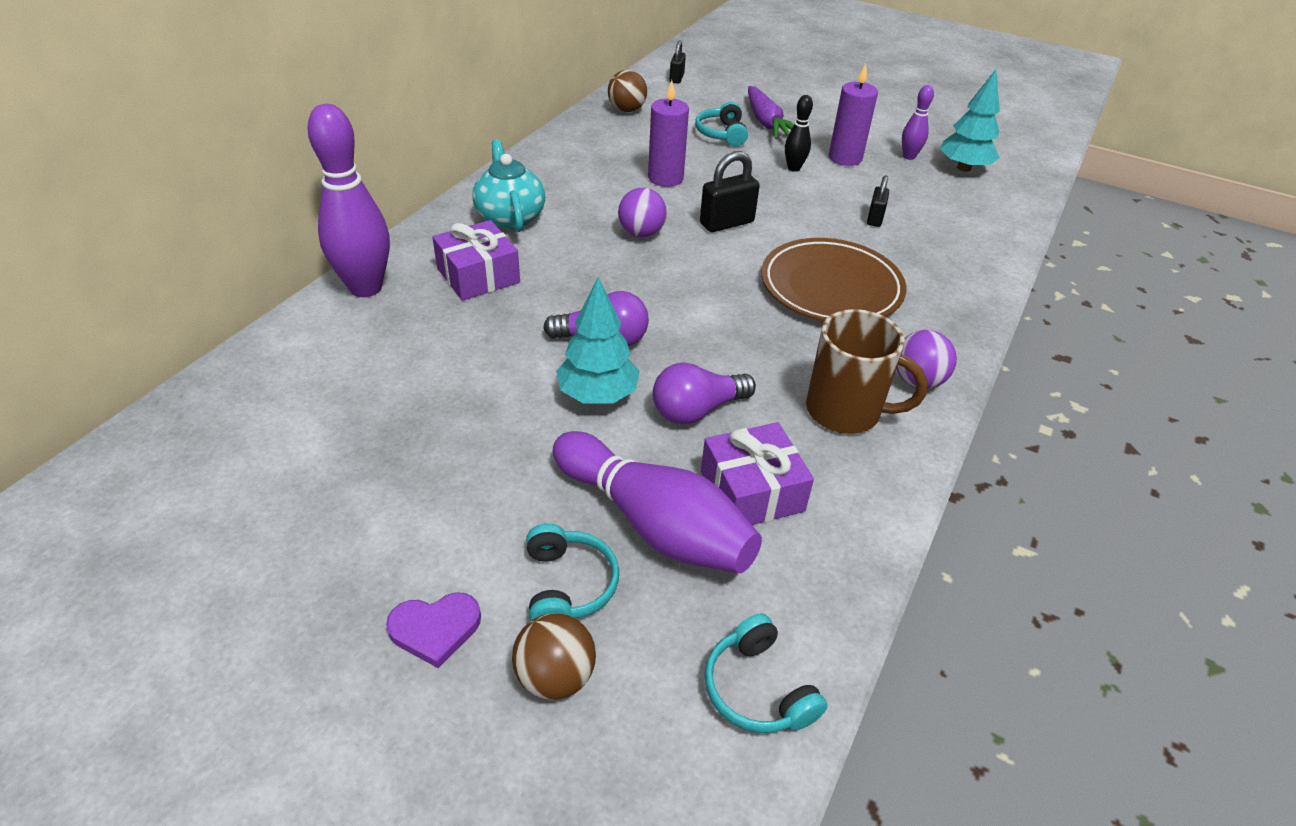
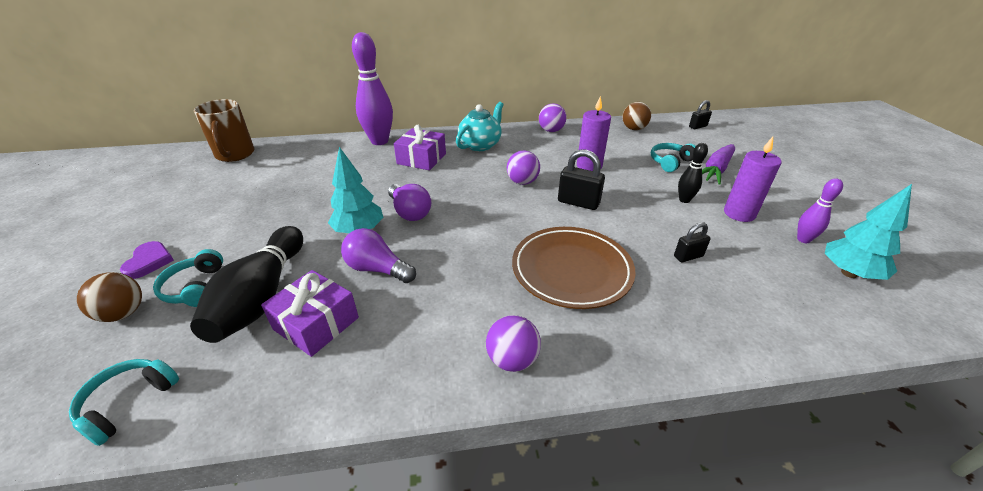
camera: 55 degrees right, 5 degrees down
(435, 629) = (149, 262): purple heart -> purple heart turned 135 degrees counterclockwise
(550, 155) = (551, 130): none -> purple ball
(567, 585) = (196, 287): turquoise headphones -> turquoise headphones turned 120 degrees clockwise
(654, 523) = (262, 296): purple bowling pin -> black bowling pin
(845, 412) = (436, 334): brown mug -> brown mug (235, 155)

